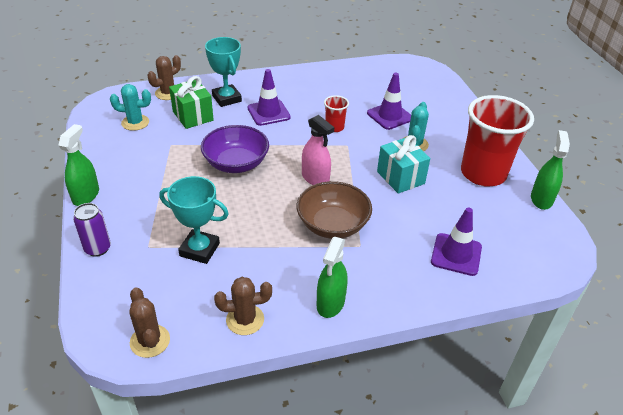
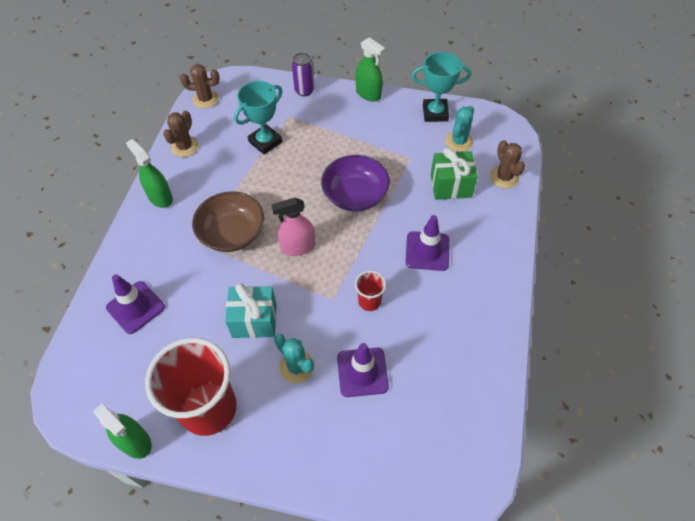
camera: 120 degrees right, 15 degrees up
(226, 98) = (472, 223): turquoise trophy -> turquoise trophy (435, 113)

